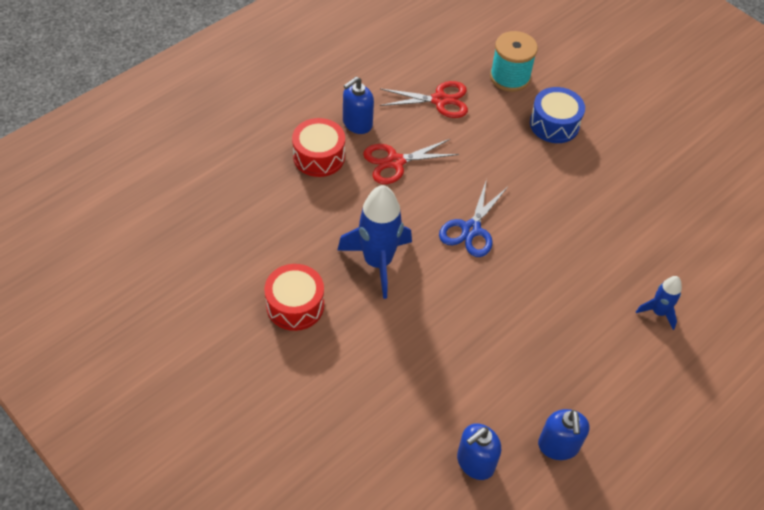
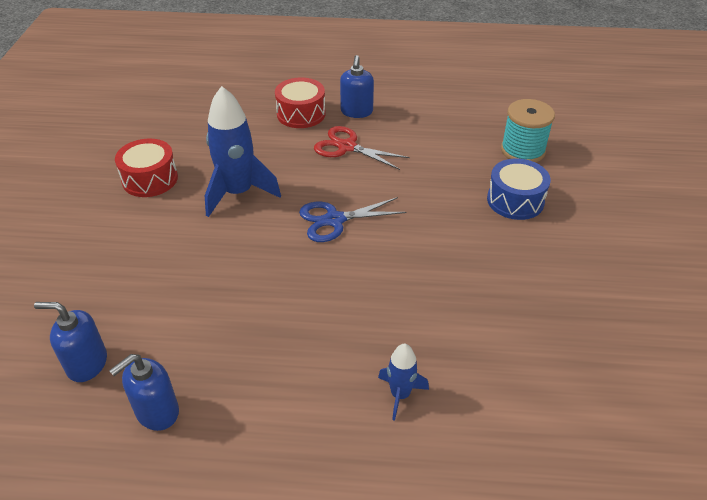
camera: 50 degrees right, 10 degrees down
(357, 123) = (356, 112): blue soap dispenser -> blue soap dispenser turned 90 degrees counterclockwise
(440, 100) = (440, 132): red scissors -> none

